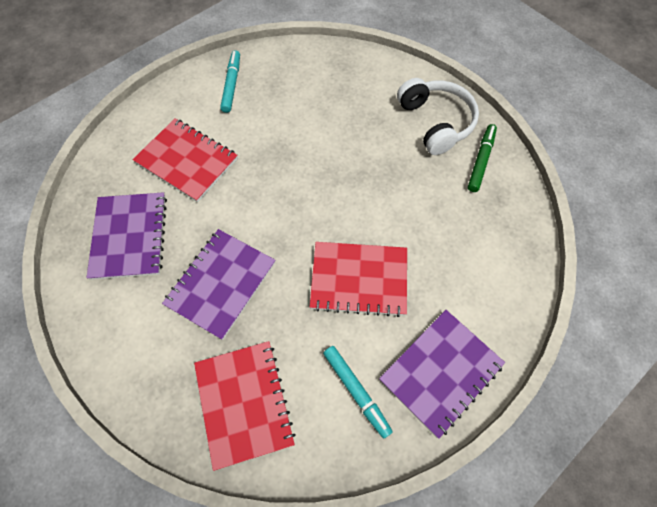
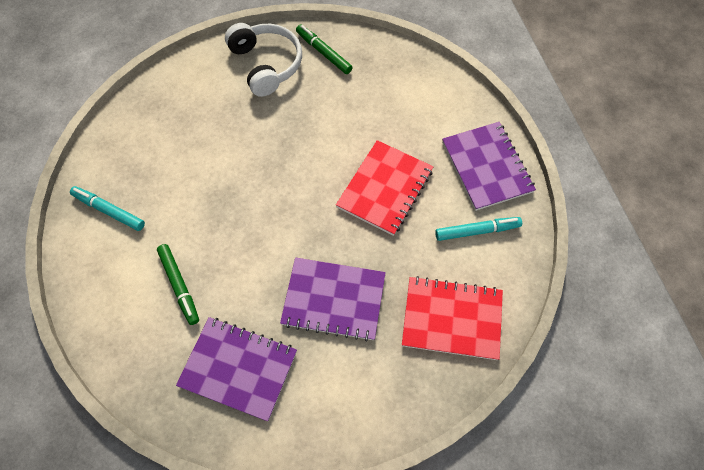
camera: 65 degrees left, 0 degrees up
(187, 161) = (179, 285): red notebook -> green marker
(221, 283) = (333, 300): purple notebook -> purple notebook turned 45 degrees counterclockwise
(435, 122) = (266, 64): white headphones -> white headphones turned 60 degrees clockwise

